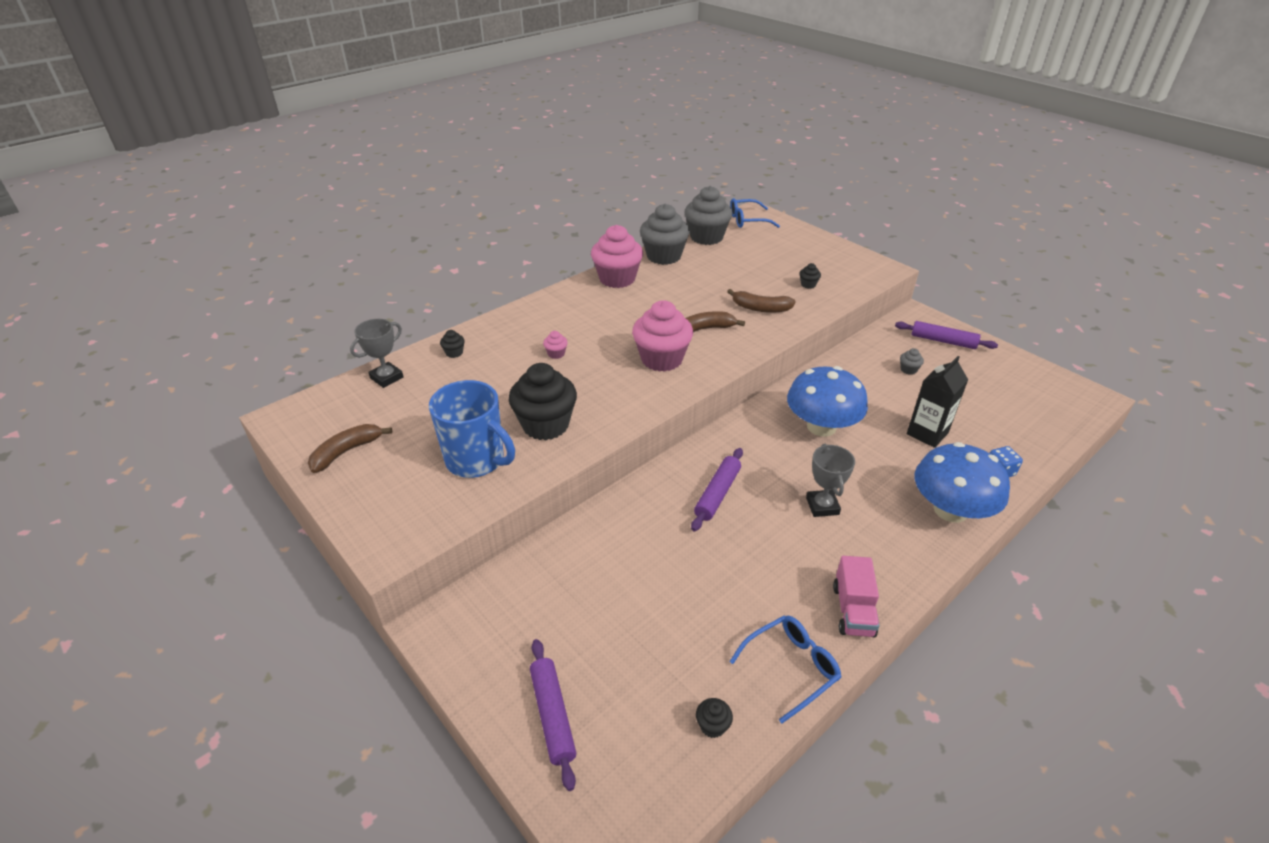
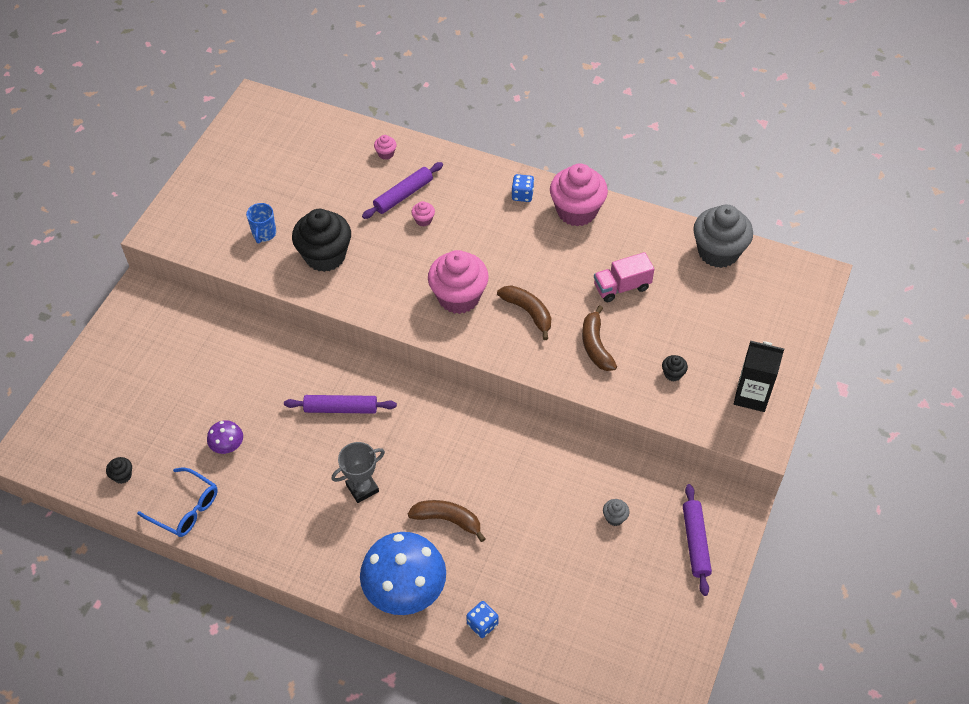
camera: 65 degrees right, 15 degrees up
(346, 452) = (237, 157): brown banana -> brown banana (448, 520)
(387, 378) = (330, 131): grey trophy -> none
(454, 353) = (386, 154): black cupcake -> pink cupcake
(476, 460) = (264, 234): blue mug -> blue mug, size x0.50
(552, 715) = (98, 386): purple rolling pin -> purple rolling pin (403, 195)
(576, 297) = (522, 195): none -> blue dice
(664, 256) = (648, 230): grey cupcake -> none
(718, 600) = (227, 445): none -> purple mushroom
(747, 220) = (789, 276): blue glasses -> none
(821, 426) = (472, 461): blue mushroom -> none
(853, 610) = (255, 536): pink truck -> pink truck (622, 287)
(927, 433) = (510, 553): black carton -> black carton (751, 395)

